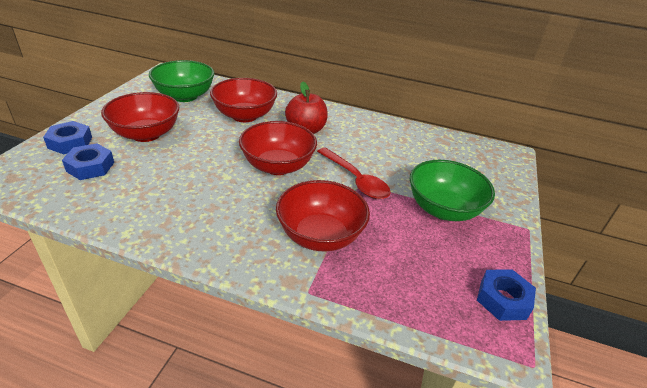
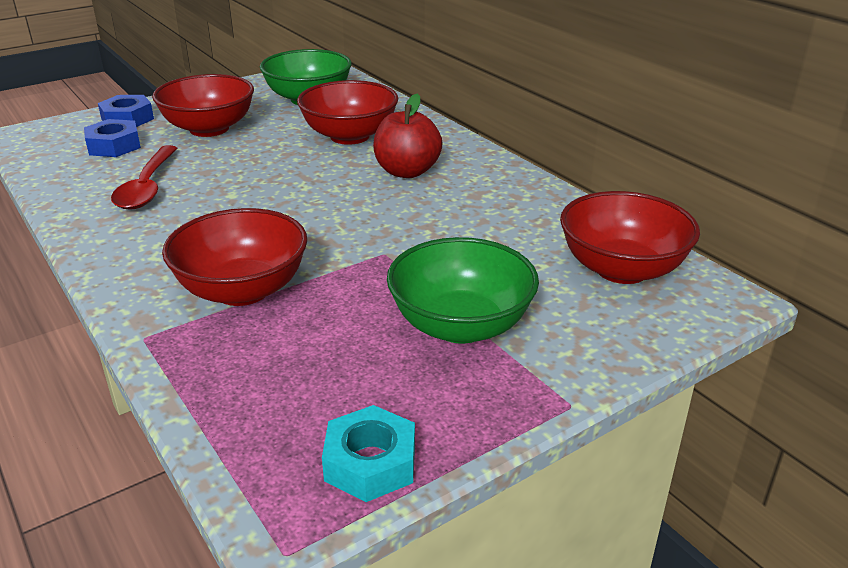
camera: 40 degrees right, 5 degrees down
(278, 166) = (306, 201): red bowl -> red bowl (621, 269)
(355, 180) = (385, 247): red spoon -> red spoon (147, 187)
(503, 299) = (370, 463): blue nut -> turquoise nut

